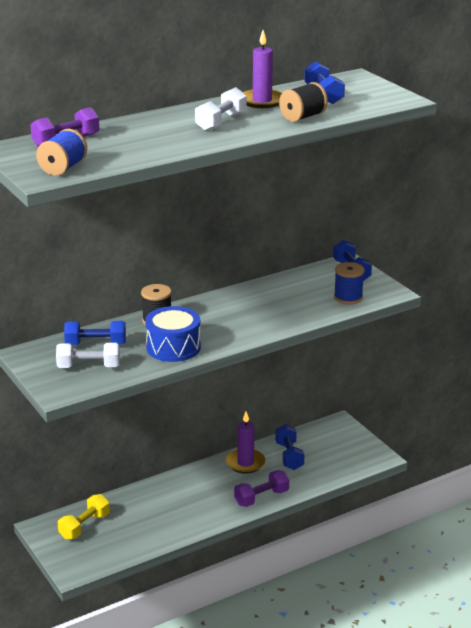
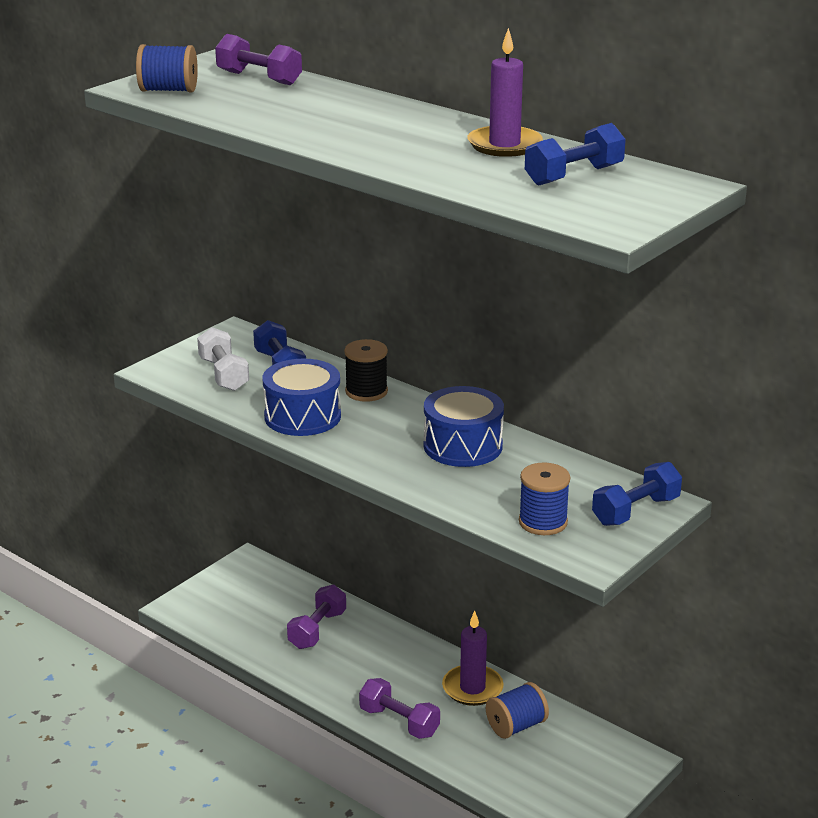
camera: 70 degrees right, 0 degrees up
(84, 526) = (264, 592): yellow dumbbell -> none
(146, 511) = (317, 630): none -> purple dumbbell
(221, 122) = (393, 135): white dumbbell -> none
(249, 303) = (463, 446): none -> blue drum
(289, 456) = (516, 726): blue dumbbell -> blue spool
(303, 117) = (460, 175): black spool -> none

